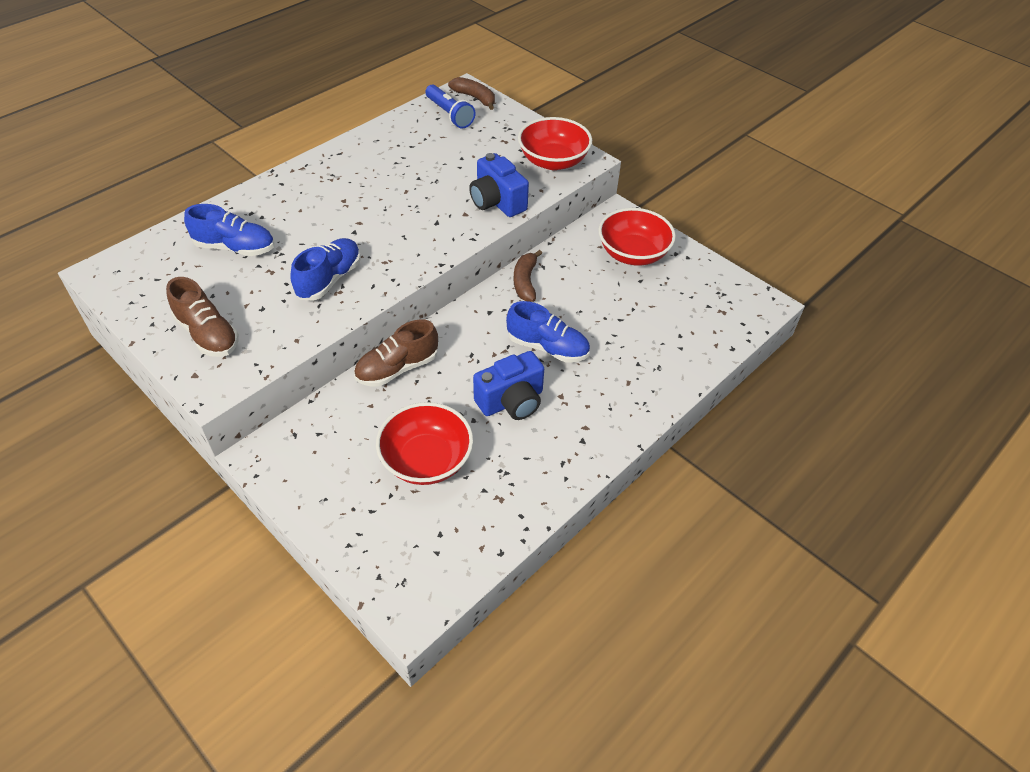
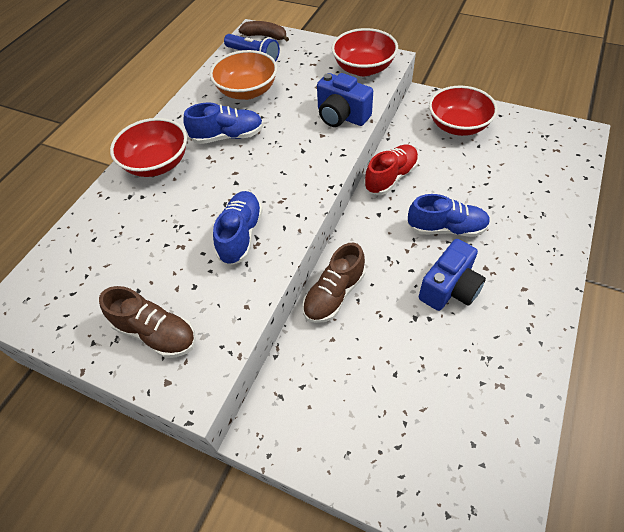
camera: 15 degrees left, 5 degrees up
(235, 247) = (133, 235): blue shoe -> blue shoe (228, 136)
(420, 148) = (247, 91): none -> orange bowl
(426, 460) = (414, 374): red bowl -> red bowl (157, 163)
(525, 282) = (391, 177): brown banana -> red shoe

